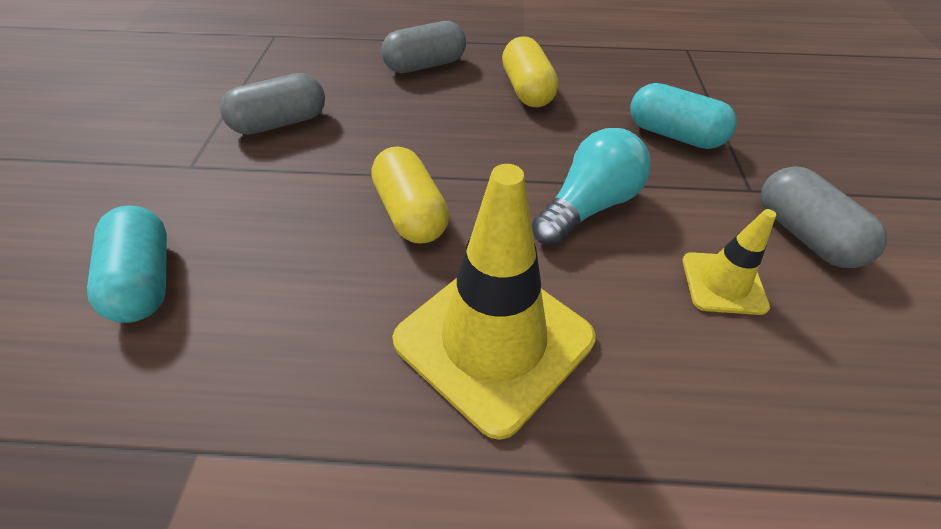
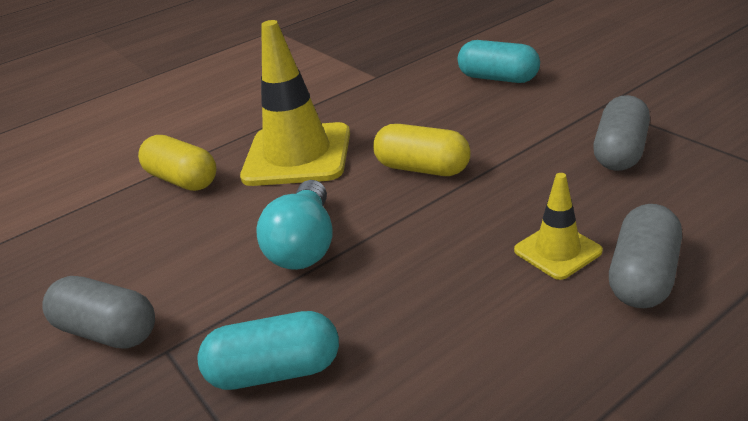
camera: 145 degrees right, 15 degrees down
(527, 90) = (491, 322): yellow capsule -> yellow capsule (183, 180)
(723, 283) = (172, 254): yellow traffic cone -> yellow traffic cone (557, 251)

